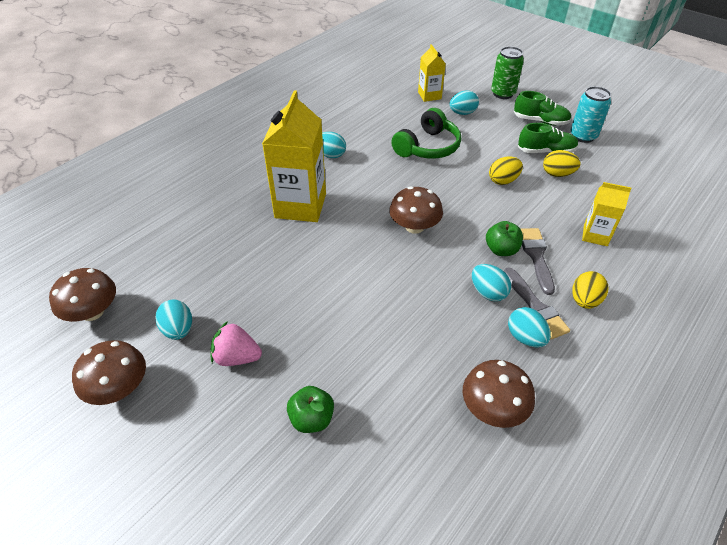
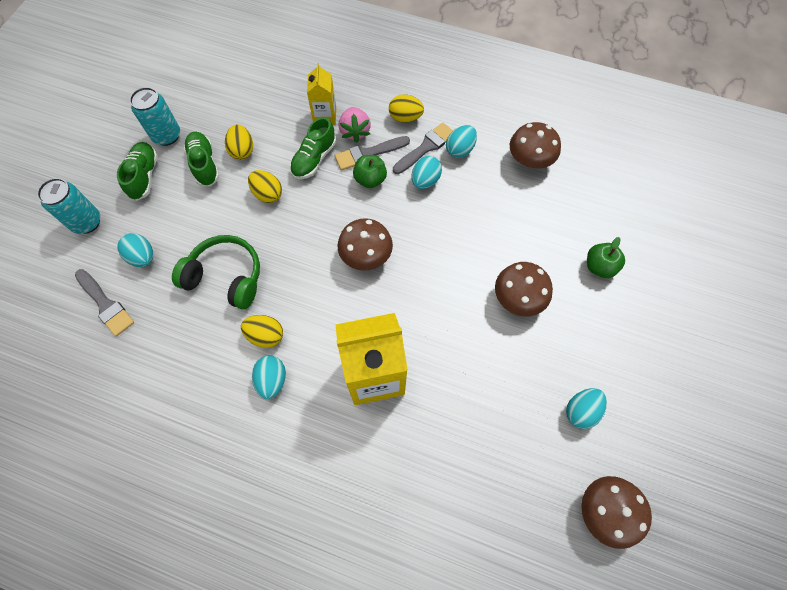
camera: 110 degrees left, 20 degrees up
(119, 388) = (656, 426): brown mushroom -> brown mushroom (518, 298)
(237, 357) = (580, 345): pink strawberry -> pink strawberry (355, 131)
(367, 158) = (266, 335): none -> yellow egg
(429, 95) = (105, 304): yellow carton -> grey brush
(503, 93) = (87, 222): green can -> turquoise can
(537, 216) = (314, 159): none -> green shoe

